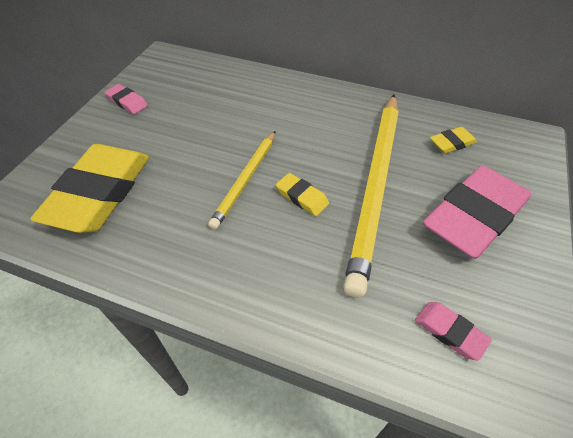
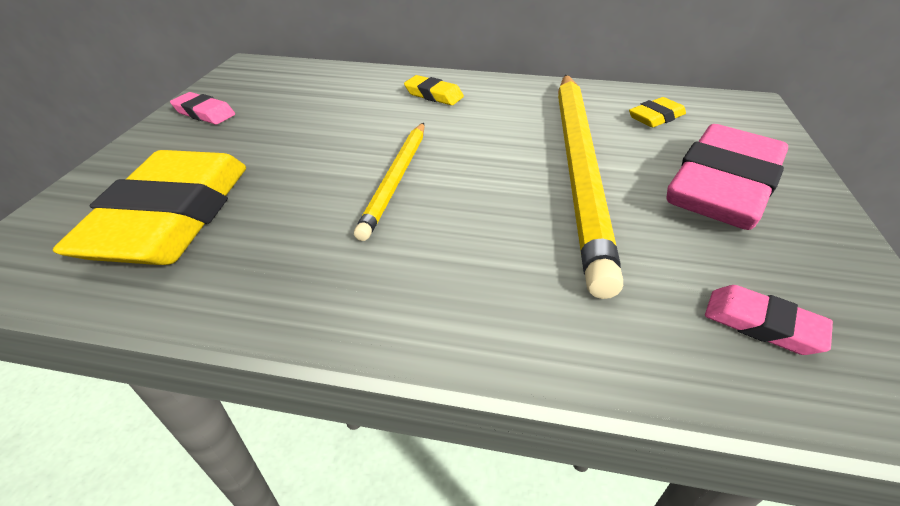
camera: 10 degrees left, 10 degrees down
(302, 197) = (483, 190): yellow eraser -> yellow eraser (434, 95)

